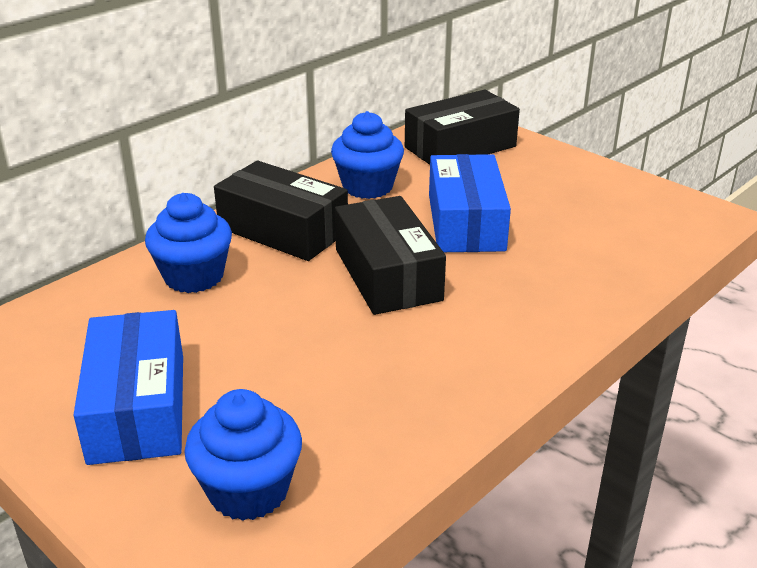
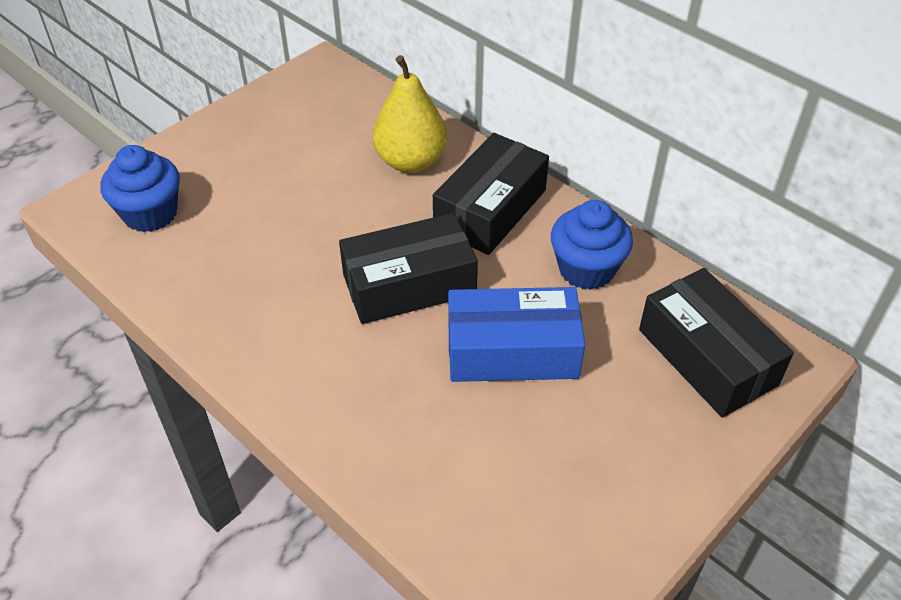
camera: 90 degrees right, 15 degrees up
(137, 407) = (246, 153): blue box -> none
(194, 276) = (410, 161): blue cupcake -> yellow pear

